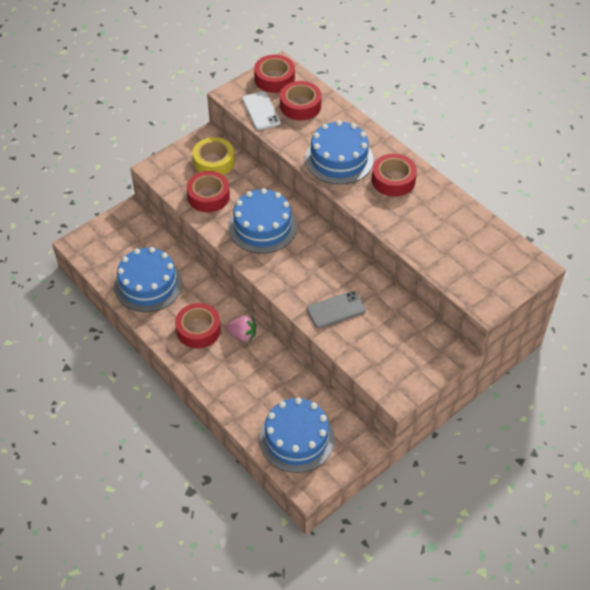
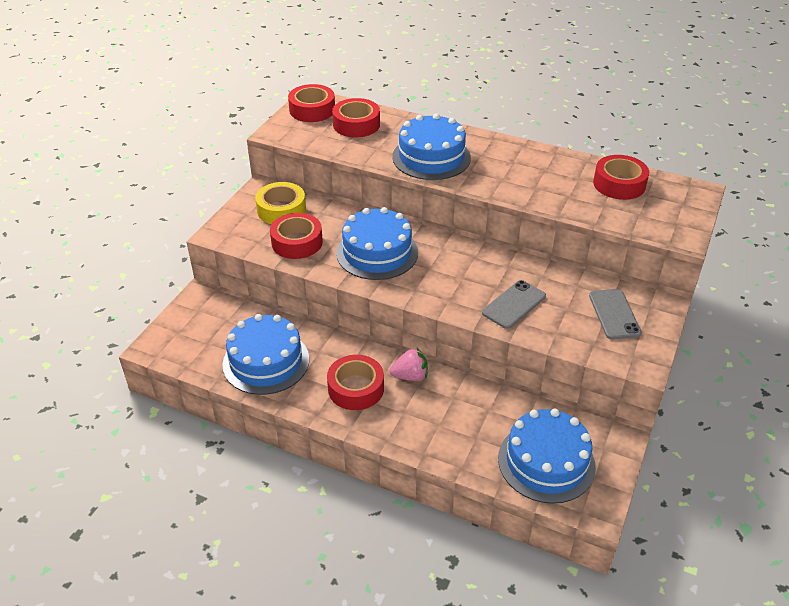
camera: 25 degrees left, 10 degrees down
(261, 111) = (317, 139): white phone -> none
(393, 180) = (500, 159): red tape -> red tape (619, 184)
(407, 346) = (614, 314): none -> grey phone

